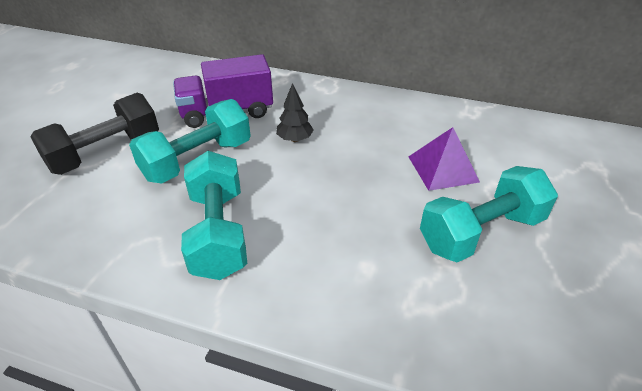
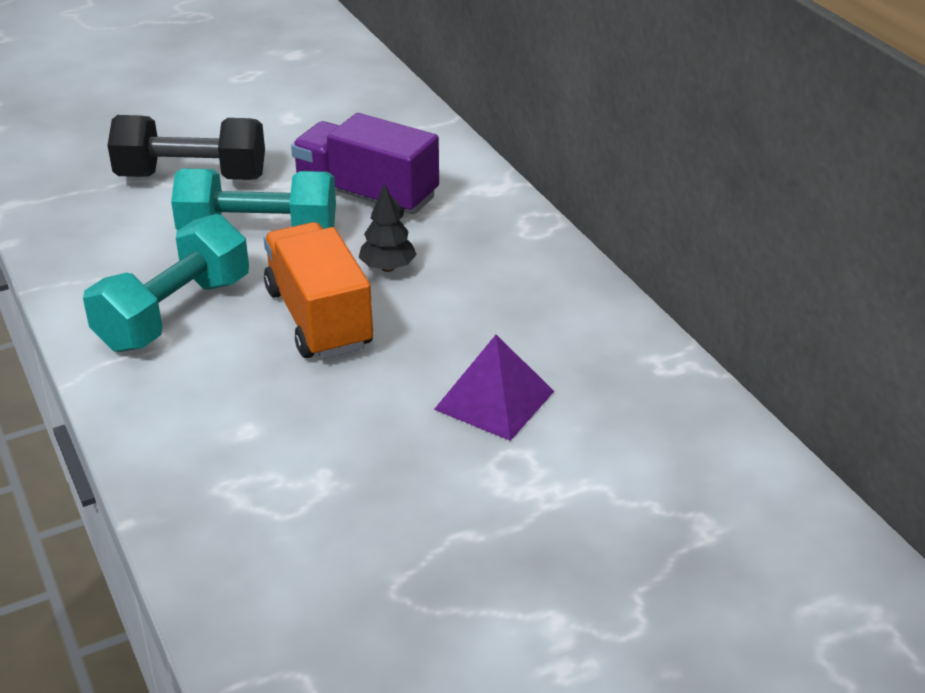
camera: 45 degrees right, 5 degrees down
(303, 183) = (319, 318): none -> orange truck
(481, 232) = (410, 483): turquoise dumbbell -> none

